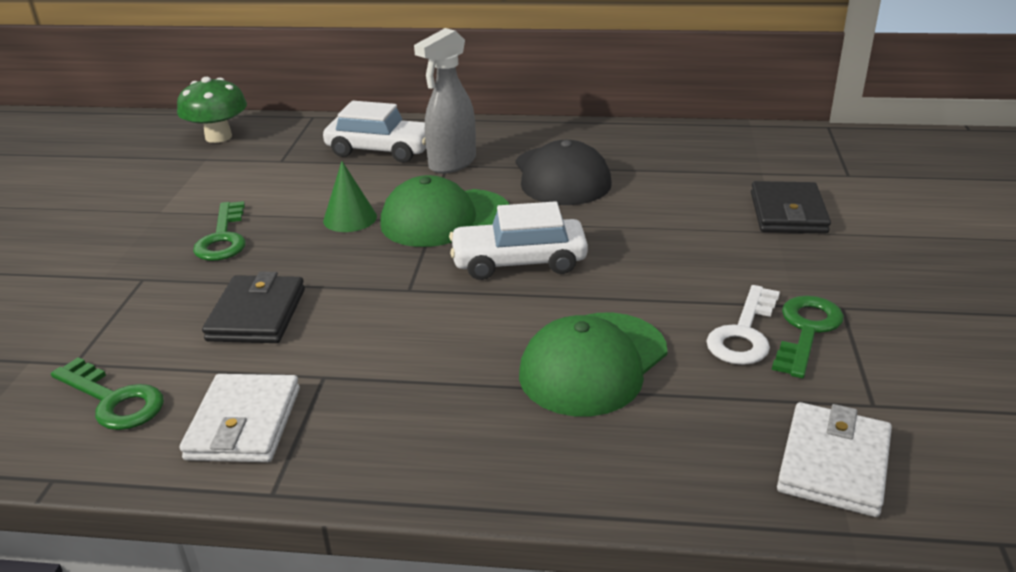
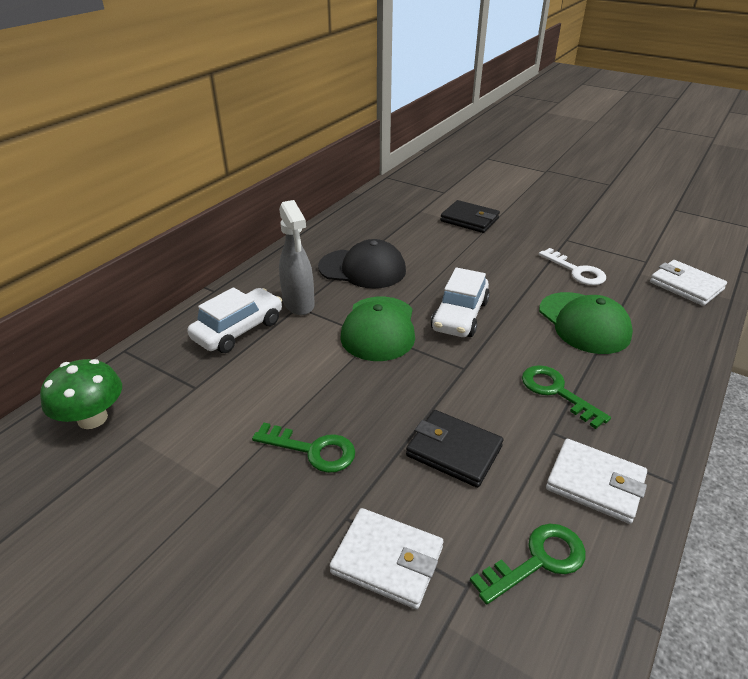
camera: 65 degrees left, 5 degrees up
(96, 312) = (387, 560): none -> white wallet
(350, 218) = (340, 371): green cone -> none
(806, 331) = (582, 255): green key -> green key (556, 392)

